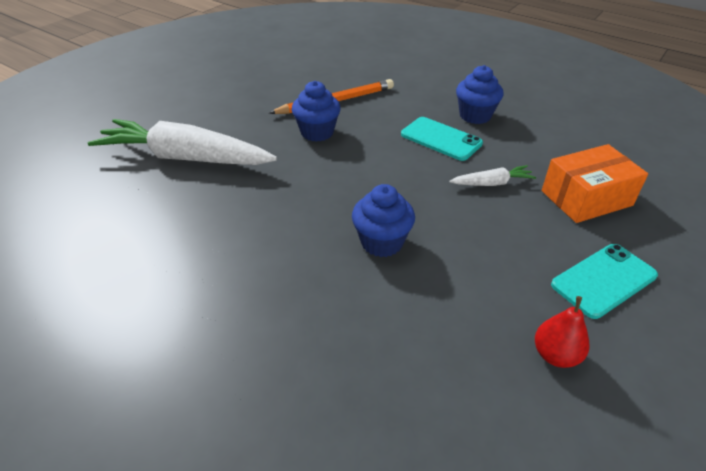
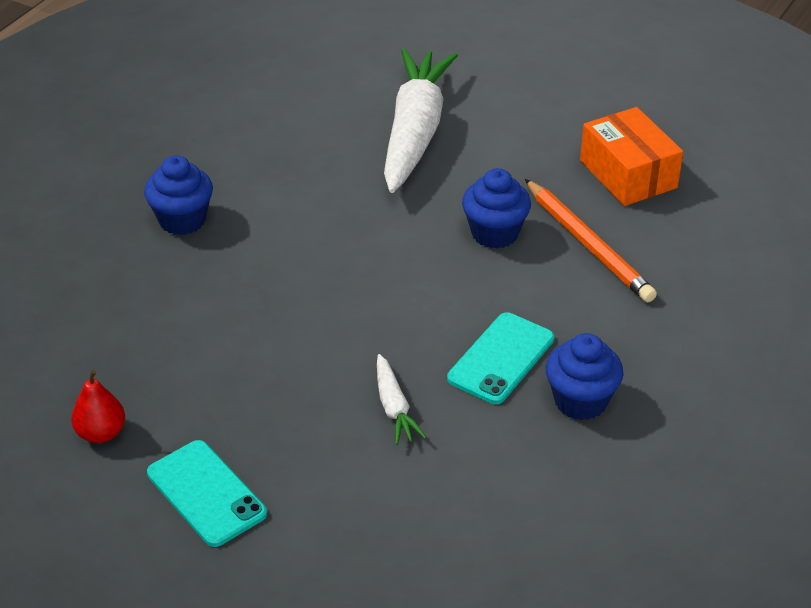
camera: 85 degrees right, 0 degrees up
(382, 242) = (268, 304): blue cupcake -> blue cupcake (182, 220)
(586, 198) = (369, 506): orange box -> orange box (628, 174)

